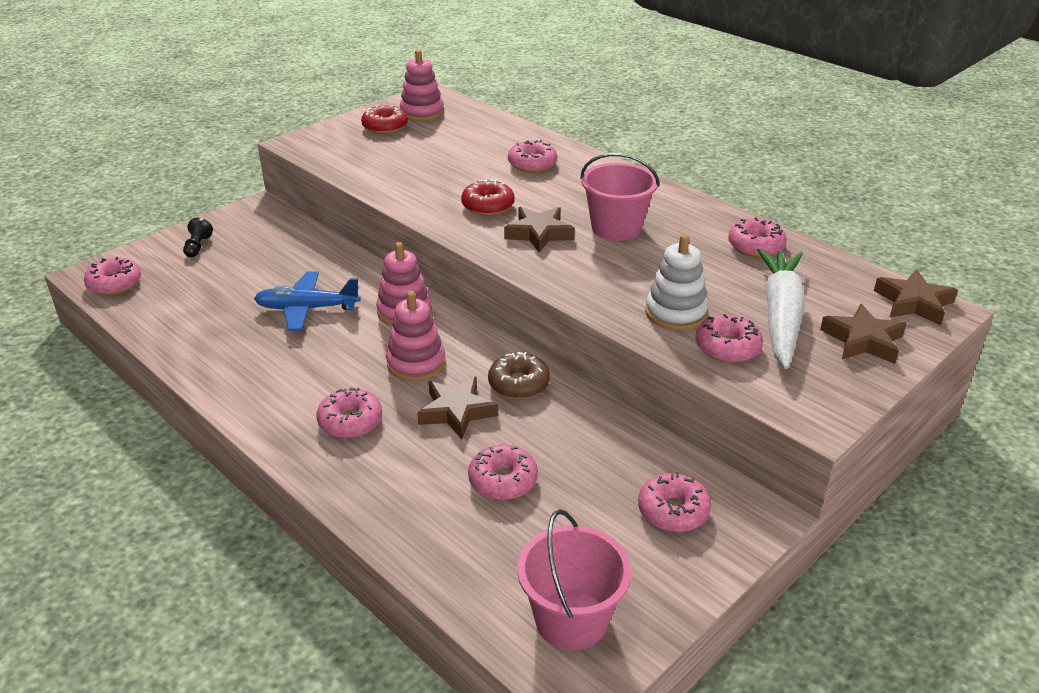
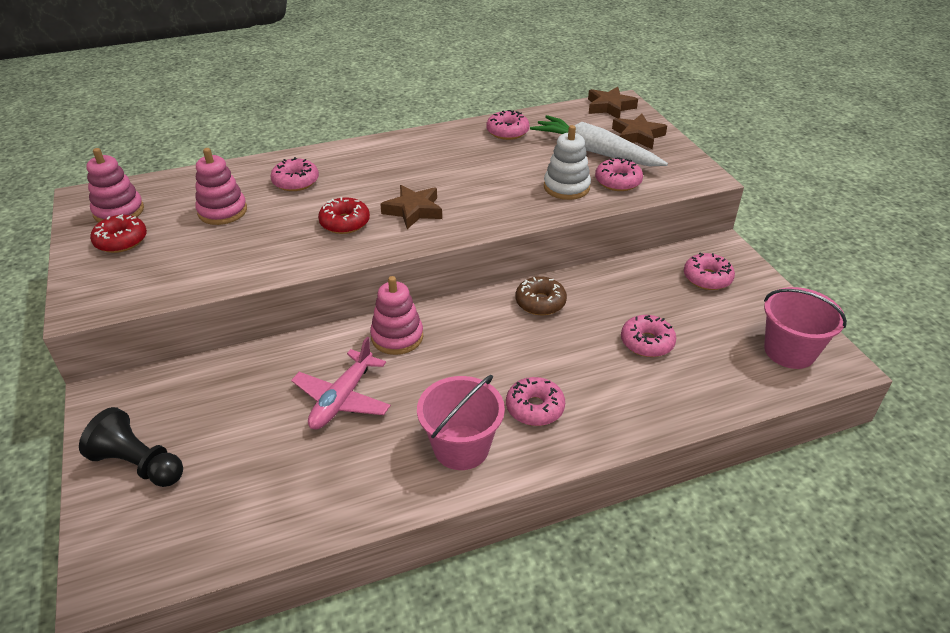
camera: 65 degrees left, 5 degrees up
(114, 284) = (152, 558): pink donut -> none
(197, 246) = (139, 464): black pawn -> black pawn, size x1.81
(307, 309) = (342, 399): blue plane -> pink plane
(416, 363) = (478, 349): pink stacking toy -> pink stacking toy (222, 211)
(456, 412) = (556, 344): brown star -> none
(616, 228) = (436, 175): pink bucket -> pink bucket (461, 447)

